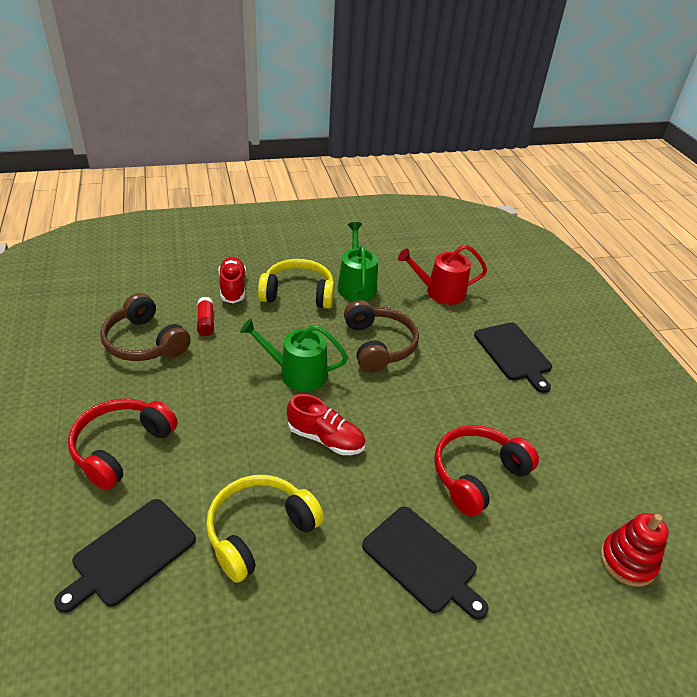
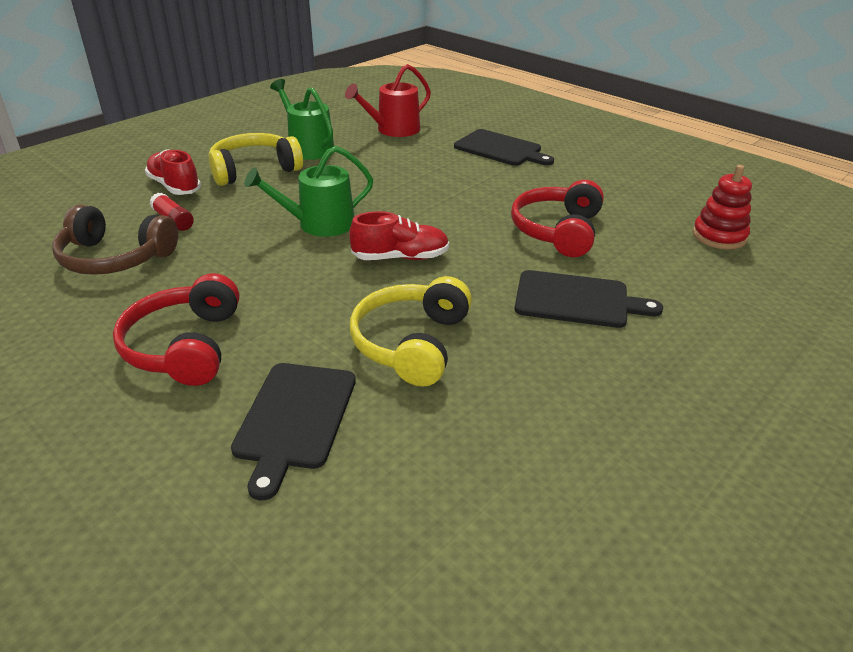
camera: 30 degrees left, 5 degrees down
(379, 345) = (377, 180): brown headphones -> none

